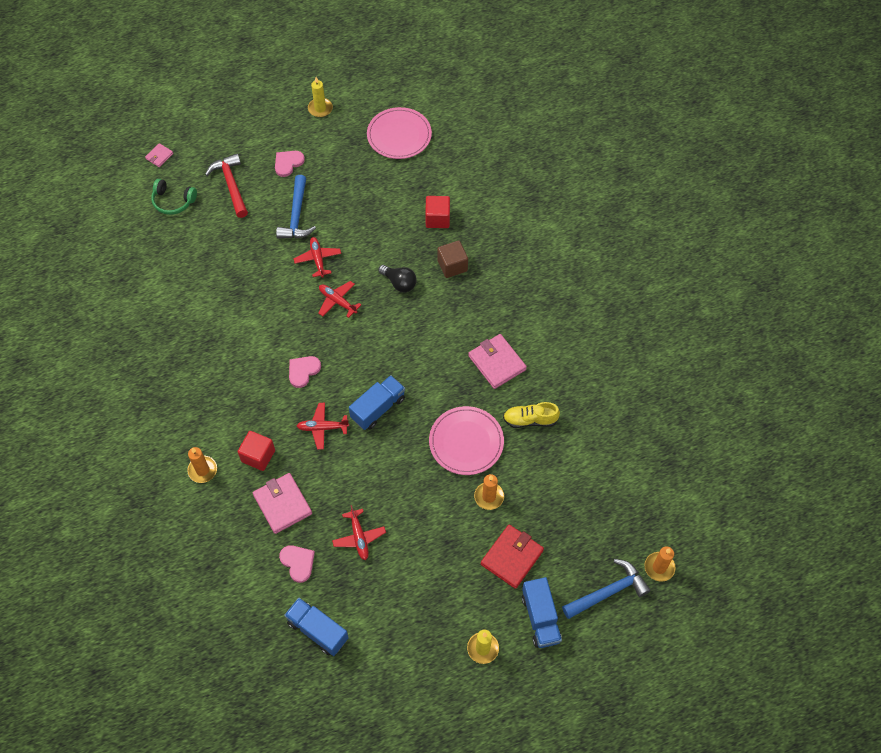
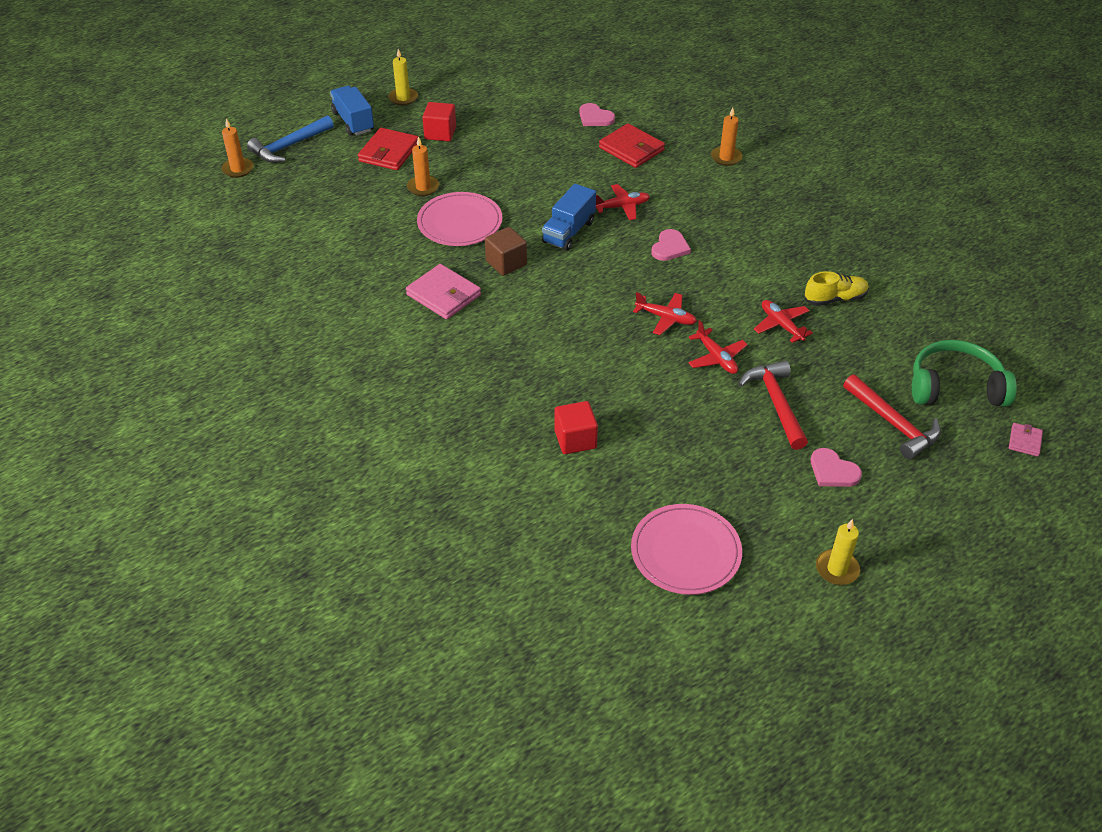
camera: 165 degrees right, 15 degrees down
(173, 201) = (955, 387): green headphones -> green headphones, size x1.53
(258, 456) = (677, 176): red cube -> red cube (440, 133)
(282, 504) = (631, 149): pink wallet -> red wallet
(288, 163) = (833, 471): pink heart -> pink heart turned 105 degrees clockwise
(297, 216) = (776, 403): blue hammer -> red hammer
(317, 630) = (555, 85): blue truck -> none
(359, 537) = (545, 141): red plane -> red plane (781, 325)
(399, 283) = (596, 352): black light bulb -> none
(452, 266) = (533, 385): brown cube -> brown cube (506, 263)
(530, 420) = (391, 252): yellow shoe -> yellow shoe (835, 299)

